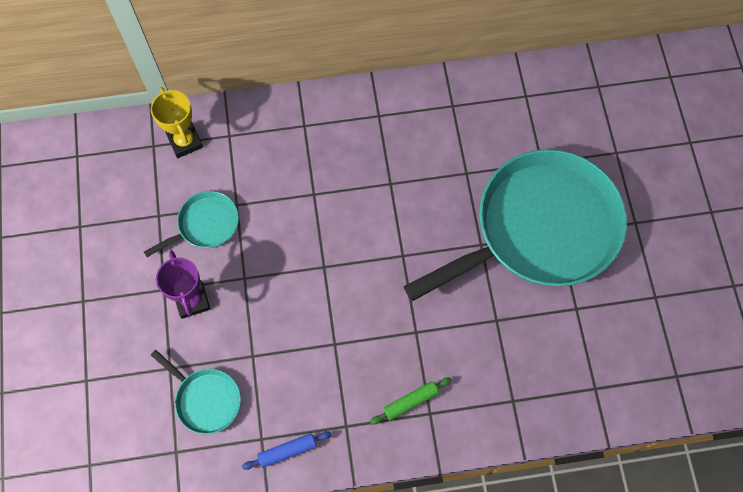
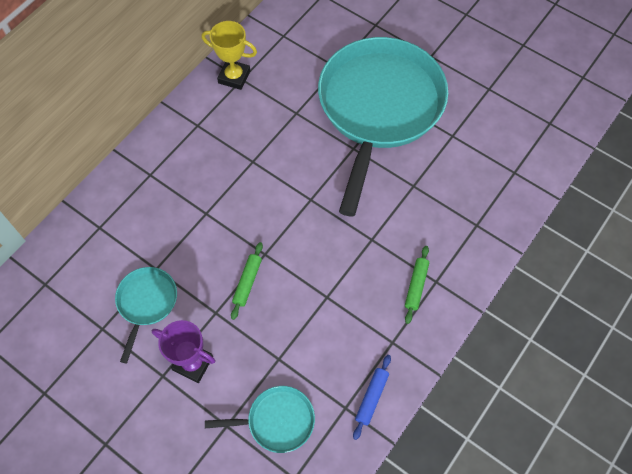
camera: 45 degrees left, 5 degrees down
(185, 141) = (68, 260): yellow trophy -> yellow trophy (234, 77)
(289, 277) = (247, 282): none -> green rolling pin

